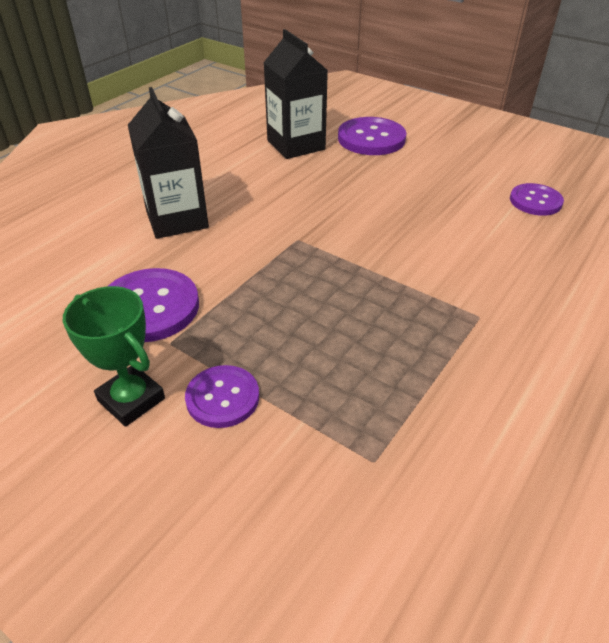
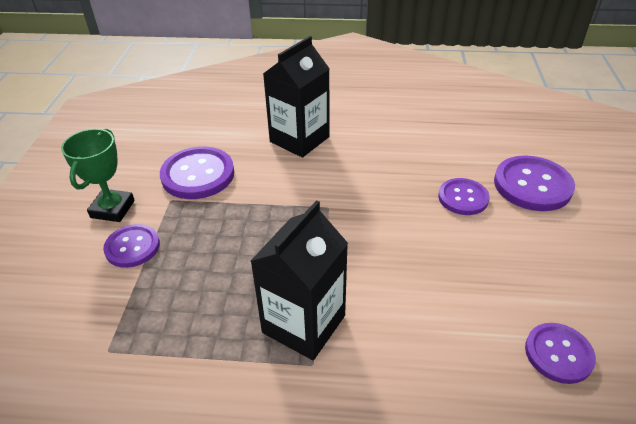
camera: 60 degrees right, 0 degrees up
(296, 145) = (464, 147): black carton -> black carton (304, 324)
(355, 171) = (463, 198): none -> purple button

